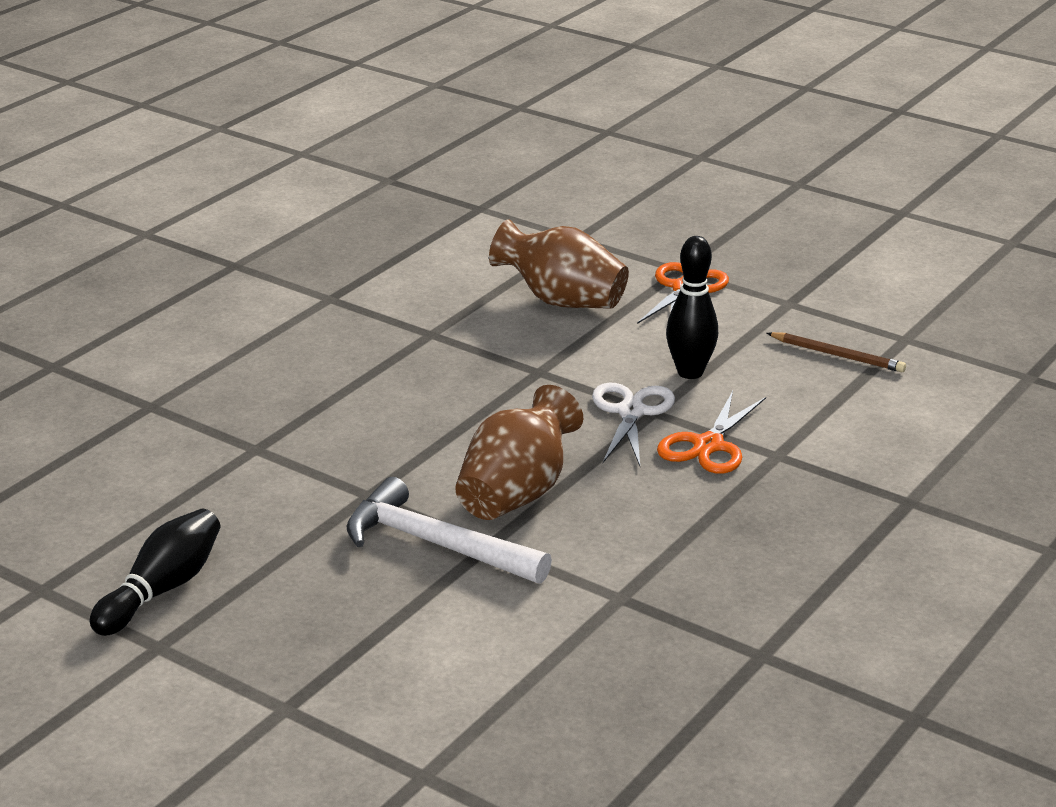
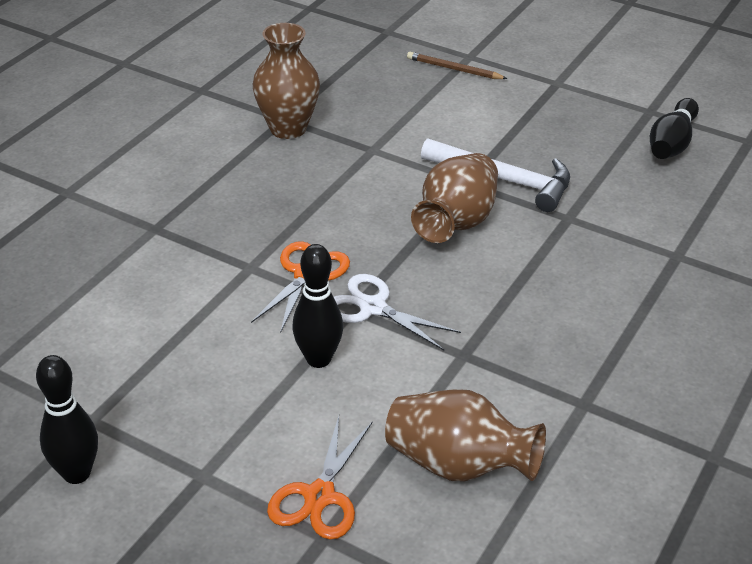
camera: 175 degrees right, 10 degrees up
(631, 412) = (372, 307): white scissors -> white scissors turned 120 degrees clockwise
(753, 636) = (288, 128): none -> brown vase
(837, 355) = (169, 390): brown pencil -> brown pencil (454, 69)
(901, 307) = (77, 473): none -> black bowling pin

